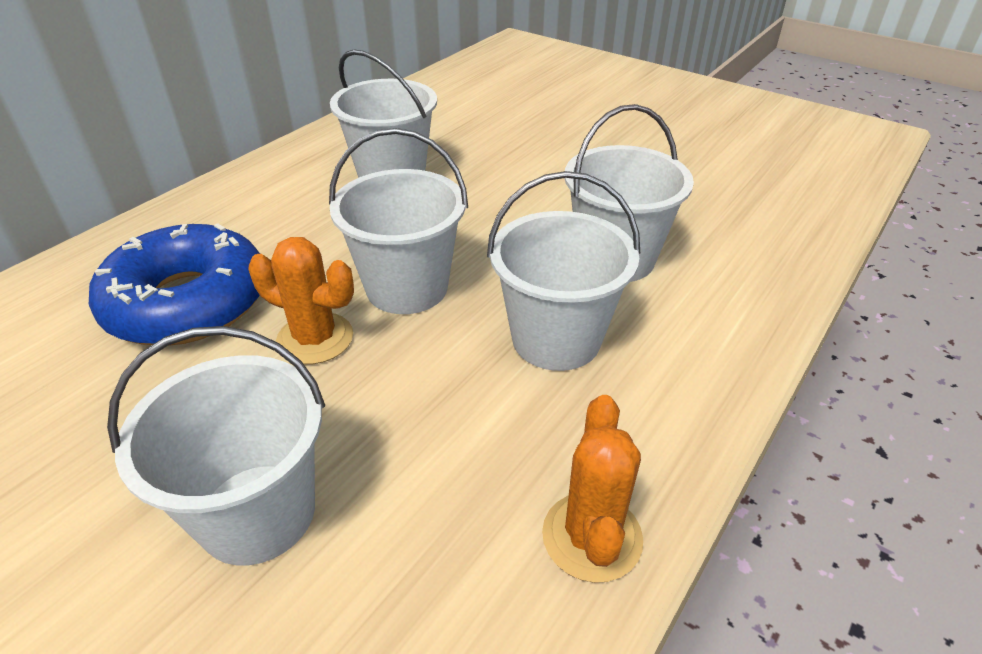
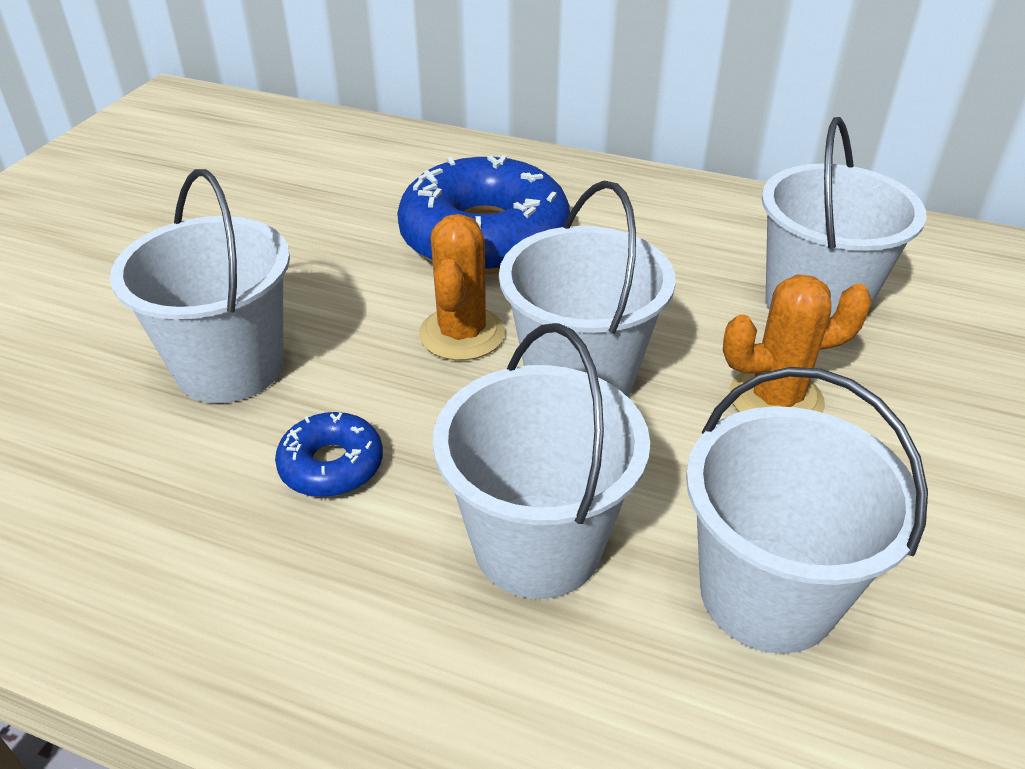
camera: 75 degrees right, 0 degrees up
(436, 441) = (331, 465): none -> blue donut
(592, 537) = (211, 630): orange cactus -> orange cactus (776, 399)

